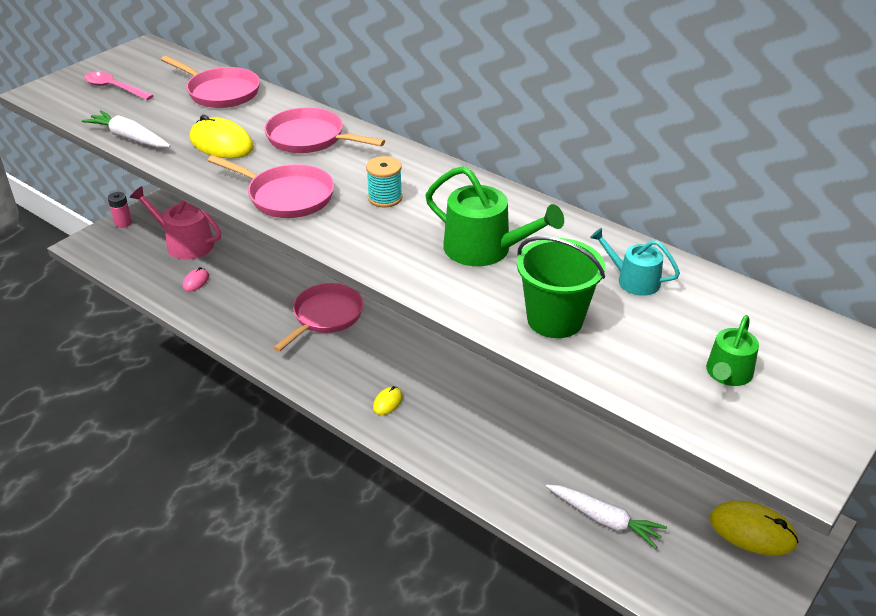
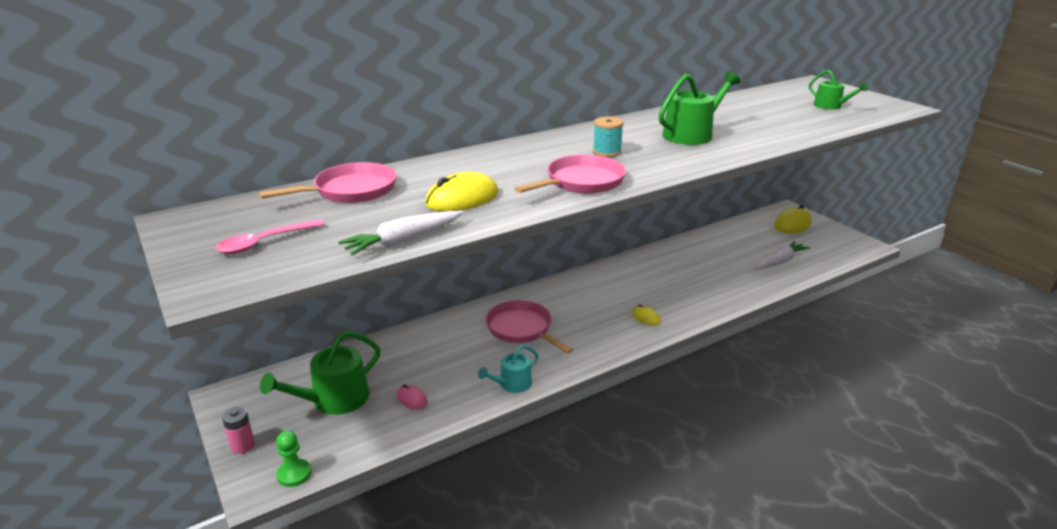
camera: 70 degrees left, 10 degrees down
(98, 255) = (294, 474): none -> green pawn
(185, 243) = (334, 399): pink watering can -> green watering can
(310, 138) = (488, 165): pink pan -> none
(555, 319) = (777, 130): green bucket -> none
(633, 280) = (739, 109): turquoise watering can -> turquoise watering can (512, 384)

